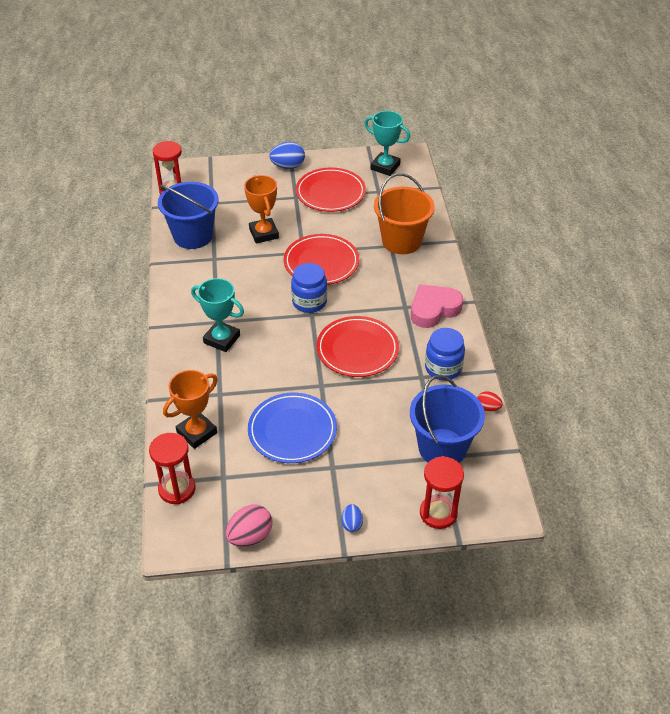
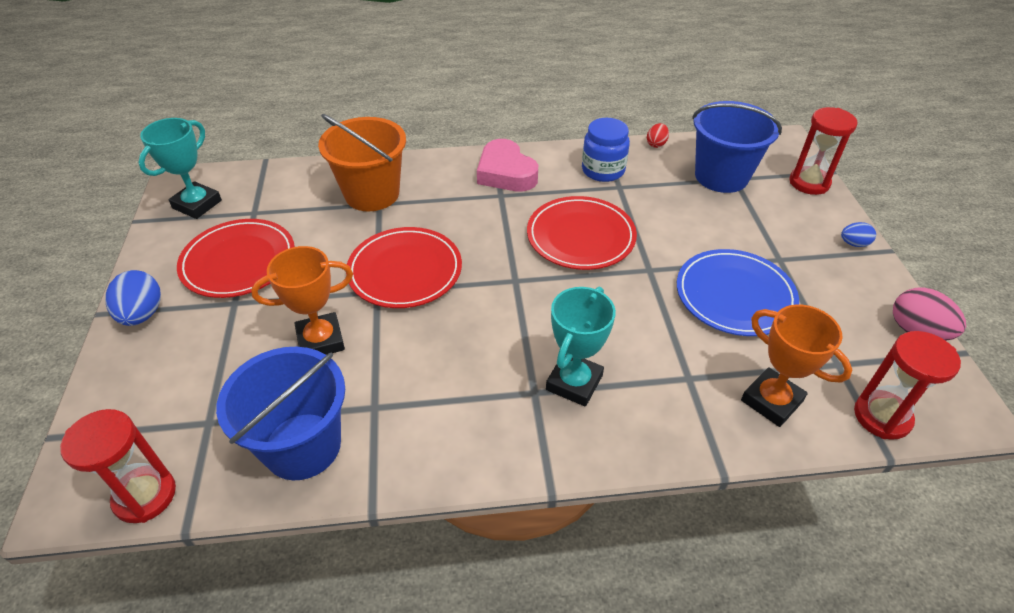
camera: 90 degrees left, 0 degrees up
(309, 302) = (490, 283): blue jar -> none

